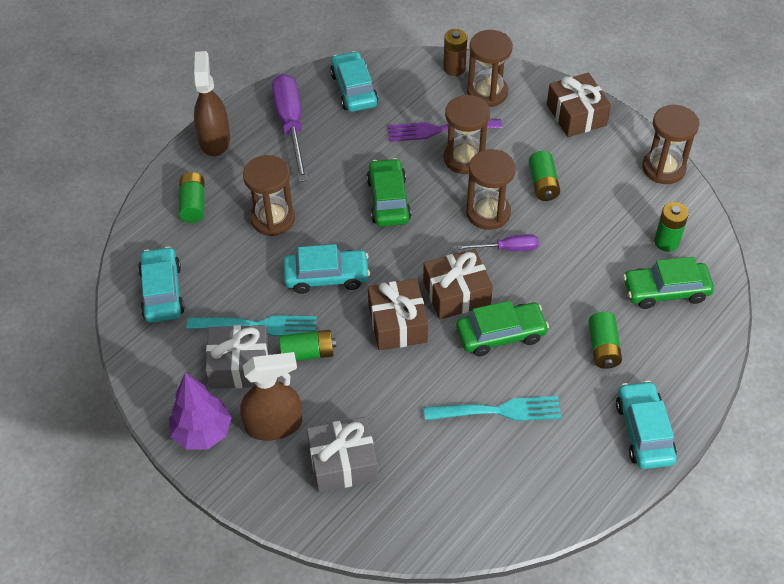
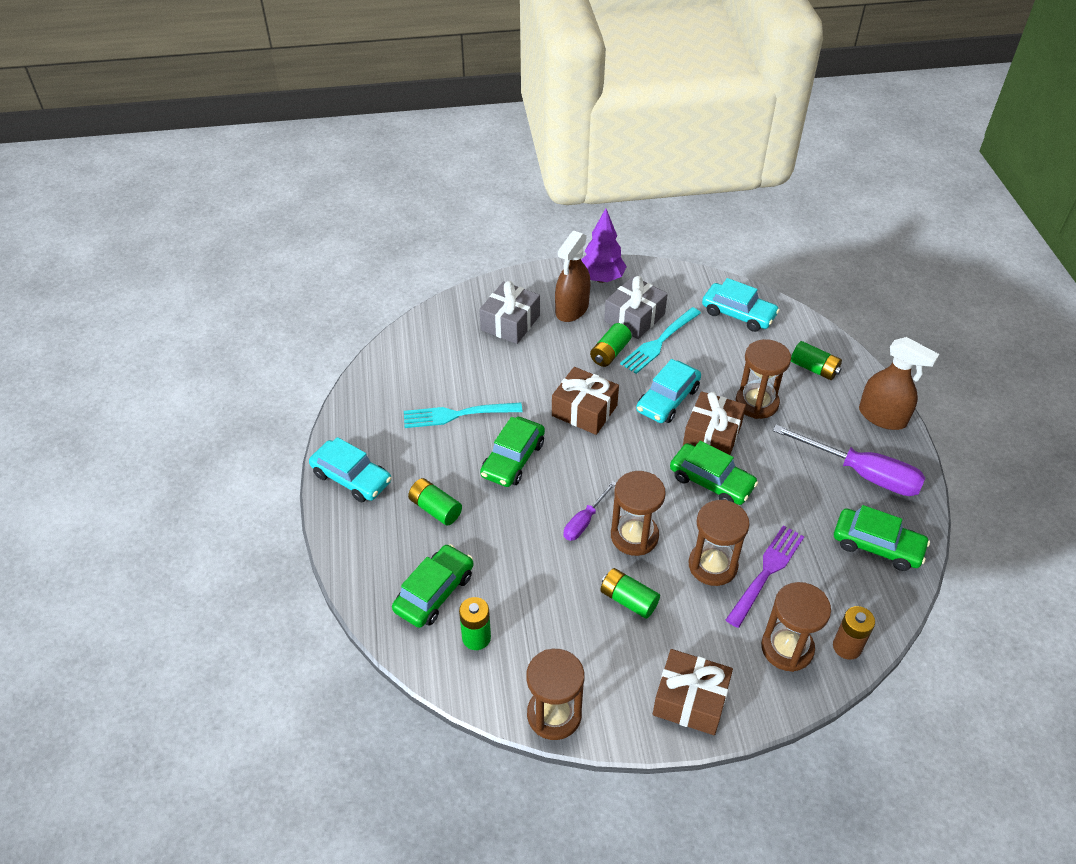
camera: 130 degrees right, 5 degrees down
(354, 89) = (877, 545): turquoise car -> green car
(456, 293) = (575, 460): brown gift -> brown gift (712, 436)
(497, 411) = (458, 414): turquoise fork -> turquoise fork turned 45 degrees clockwise

